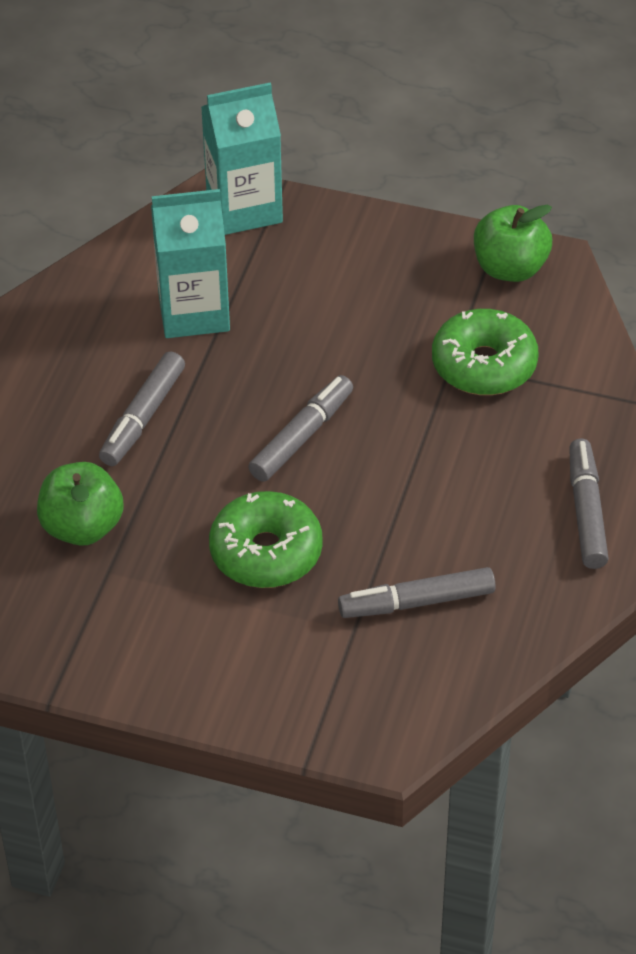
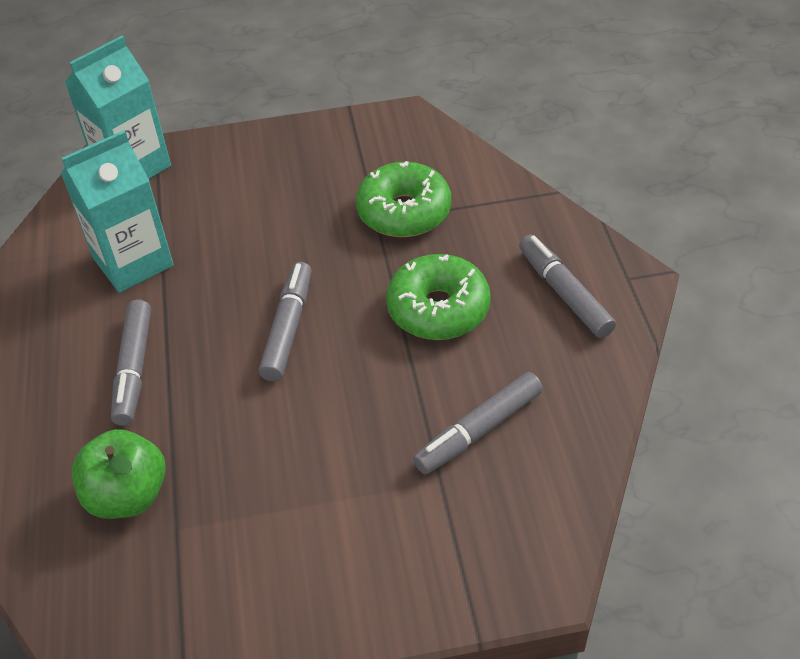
camera: 25 degrees left, 0 degrees up
(266, 552) = (317, 444): green donut -> green donut (438, 309)
(510, 268) = (376, 134): green apple -> none

